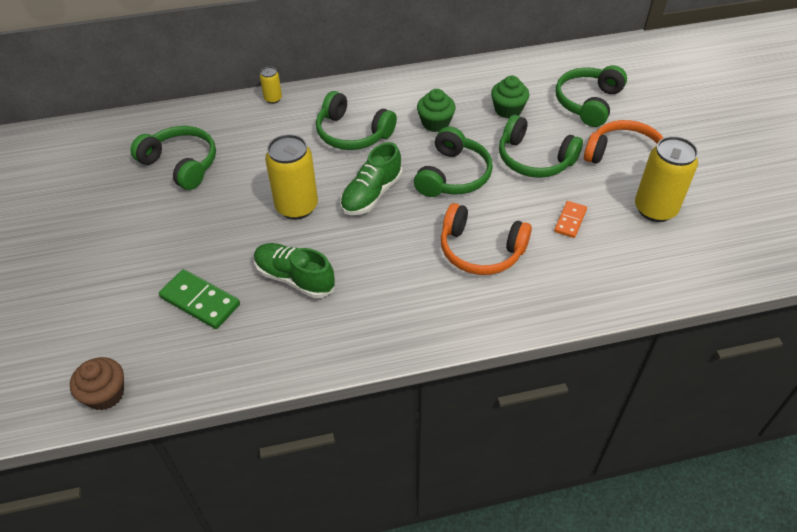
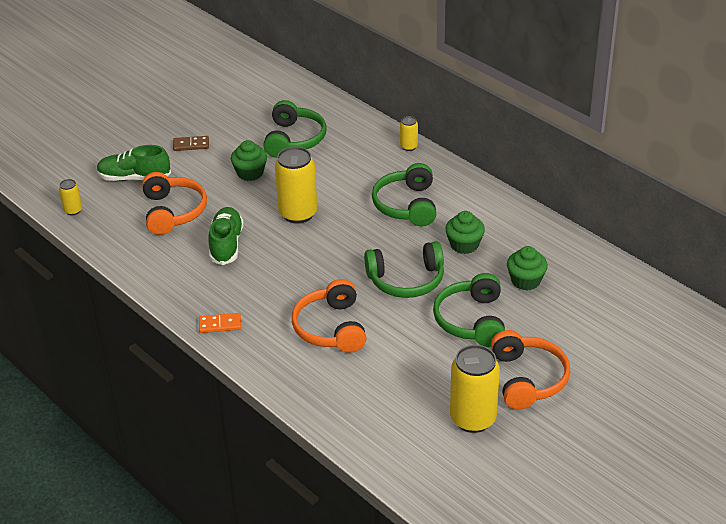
camera: 60 degrees right, 10 degrees down
(102, 243) = (191, 145): none -> brown domino
(105, 394) = (73, 210): brown cupcake -> yellow can
(199, 215) = (250, 173): none -> green cupcake
(200, 301) = (173, 212): green domino -> orange headphones
(371, 194) = (344, 245): green shoe -> green shoe (134, 178)
(570, 221) = (410, 368): orange domino -> orange domino (220, 324)
(588, 103) = (589, 328): green headphones -> none

